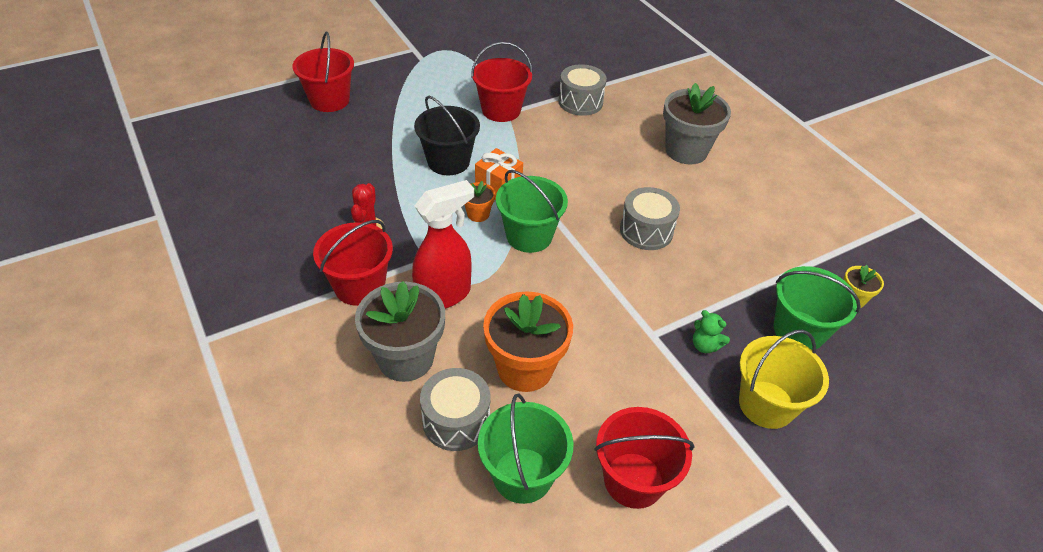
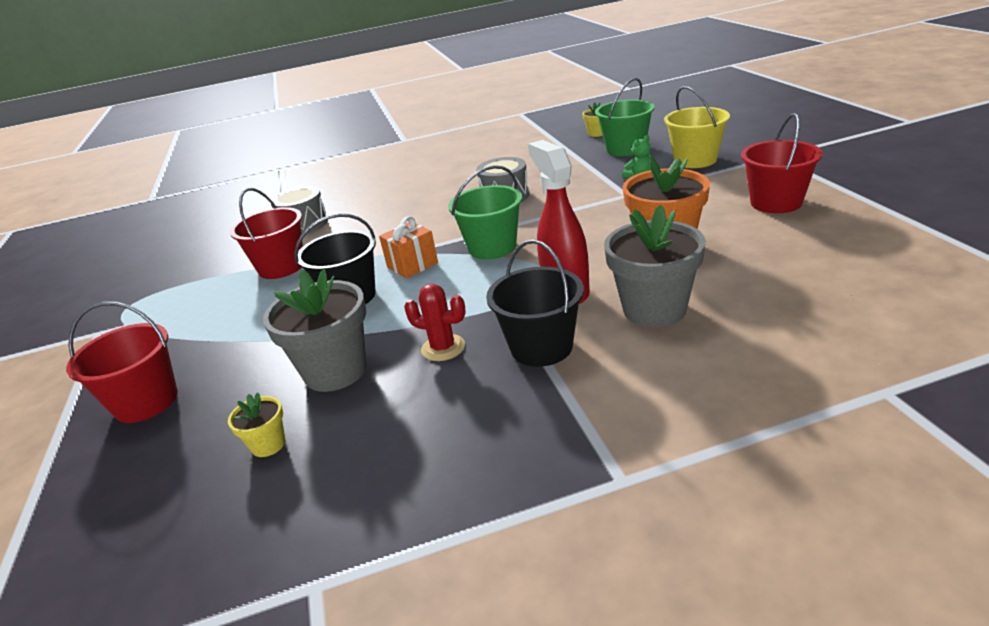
camera: 70 degrees left, 15 degrees down
(276, 167) = (268, 444): none -> yellow flower pot
(359, 286) = (541, 347): red bucket -> black bucket
(456, 421) = (732, 278): grey drum -> none
(478, 214) = (448, 275): orange flower pot -> none
(522, 475) = (785, 245): green bucket -> none
(686, 151) = (410, 180): grey flower pot -> grey flower pot (335, 371)

